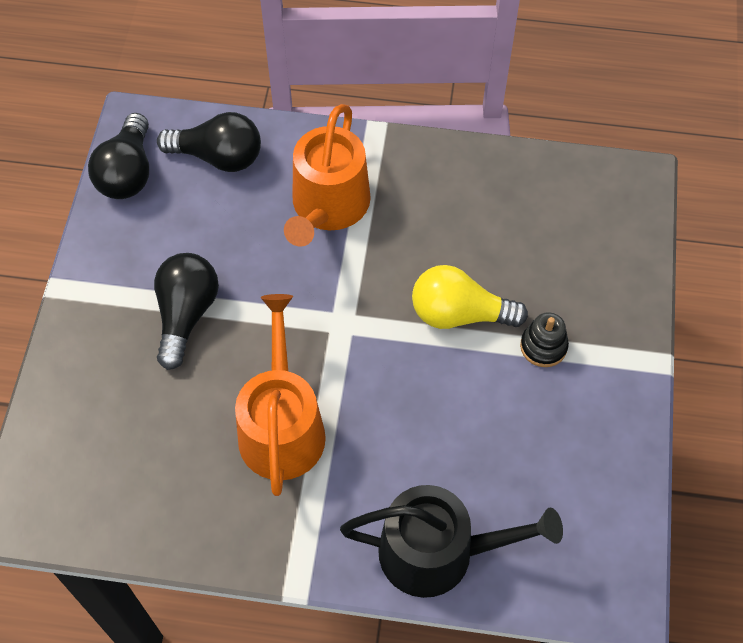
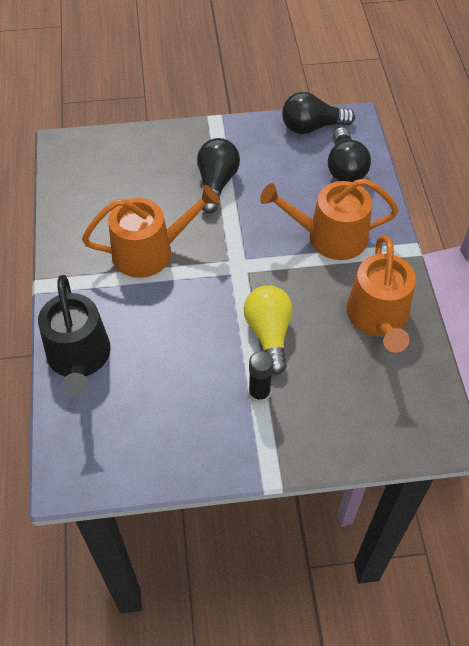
camera: 75 degrees right, 5 degrees down
(186, 314) = (216, 183): black light bulb -> black light bulb turned 75 degrees counterclockwise
(467, 193) = (378, 318): none -> orange watering can
(543, 346) = (259, 394): black stacking toy -> black glue stick

